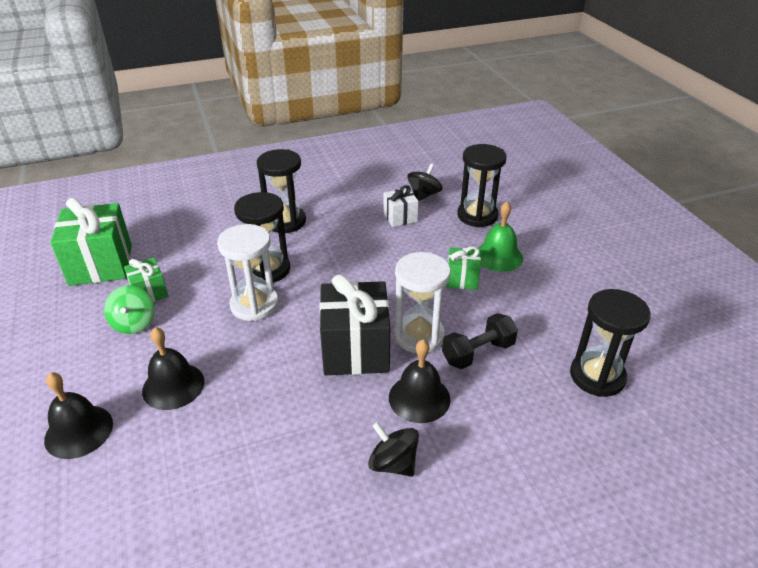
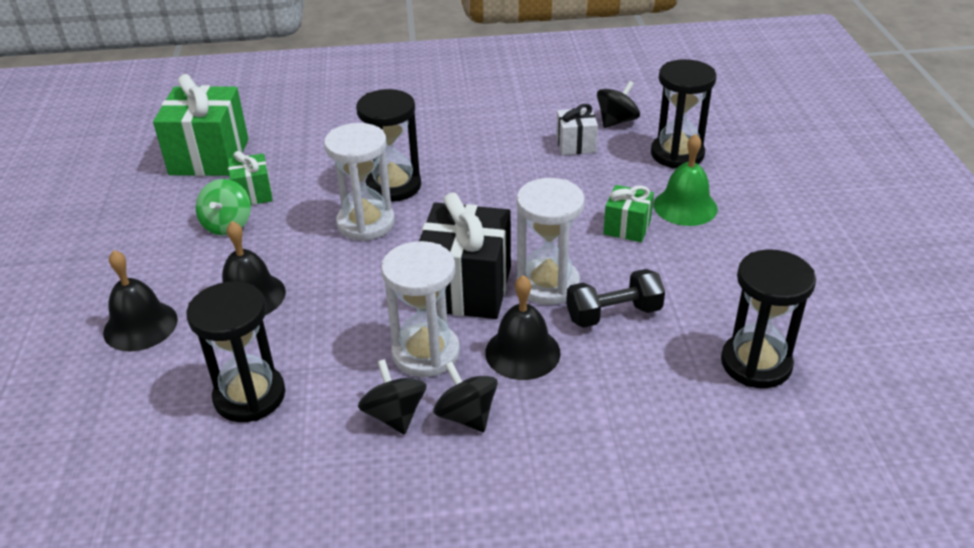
camera: 15 degrees right, 0 degrees up
(285, 221) = (432, 134): black hourglass -> black hourglass (249, 396)
(333, 475) = (394, 415): none -> black spinning top
(341, 413) = (426, 353): none -> white hourglass

